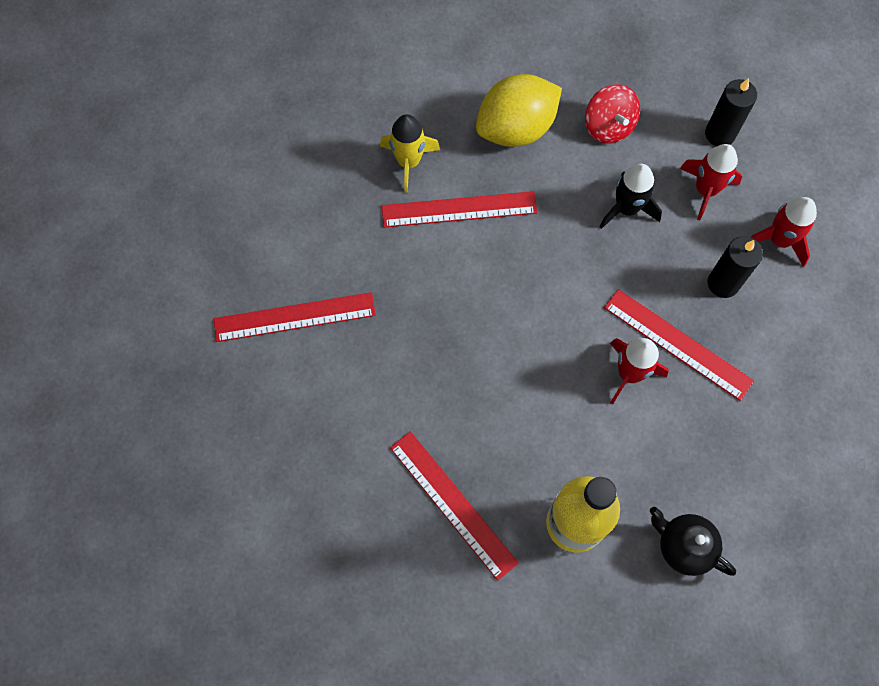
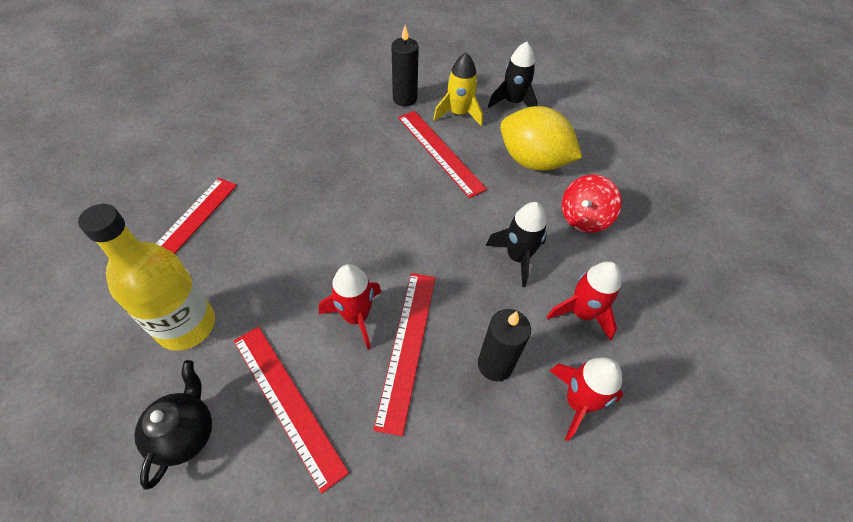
camera: 60 degrees right, 15 degrees down
(294, 317) = (302, 98): red ruler -> red ruler (287, 402)
(418, 98) = (513, 102): none -> black rocket
(720, 134) = (648, 304): black candle -> black candle (405, 99)

